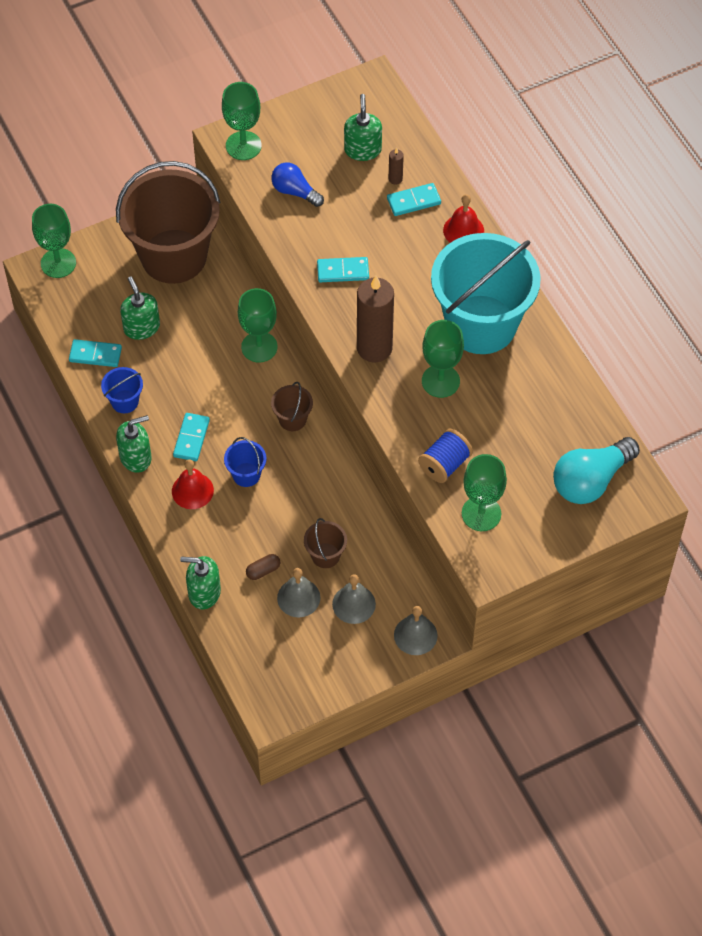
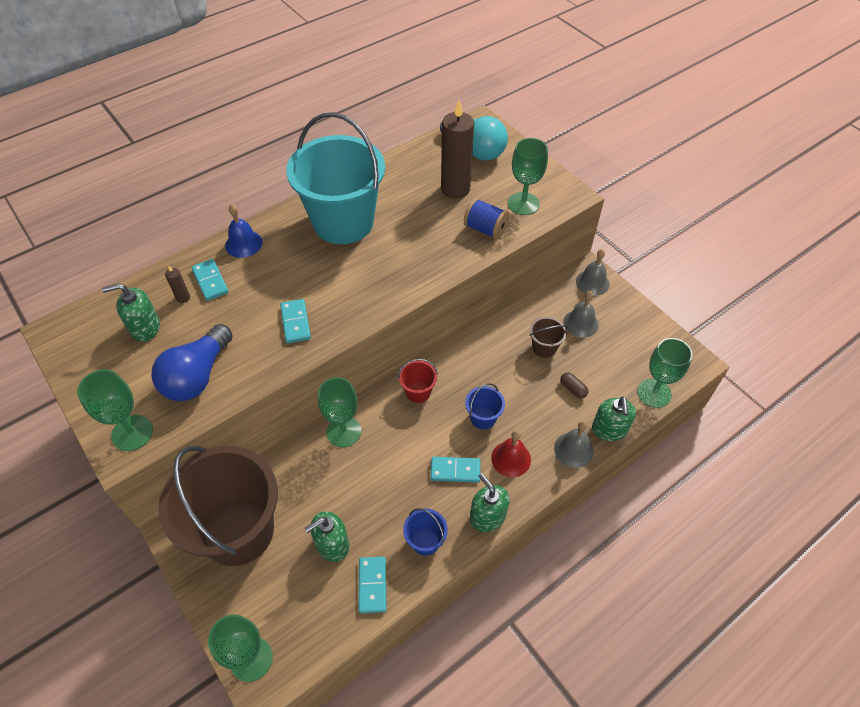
camera: 100 degrees left, 5 degrees down
(292, 419) = (418, 392): brown bucket -> red bucket
(295, 191) = (197, 375): blue light bulb -> blue light bulb, size x1.62
(298, 597) = (588, 360): grey bell -> grey bell (573, 449)
(374, 348) = (379, 288): brown candle -> brown candle (455, 189)
(440, 381) = (405, 241): green goblet -> green goblet (654, 393)
(463, 230) = (243, 244): red bell -> blue bell

